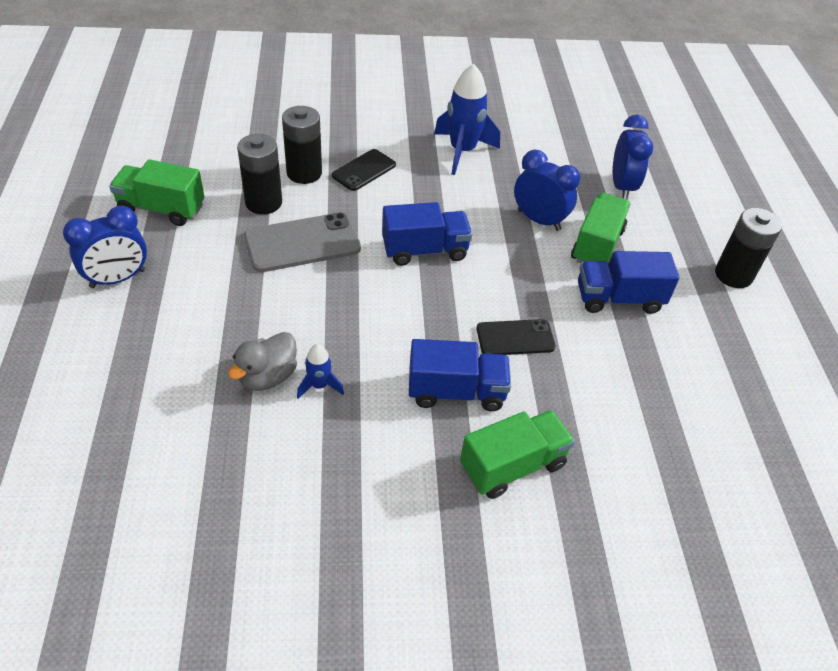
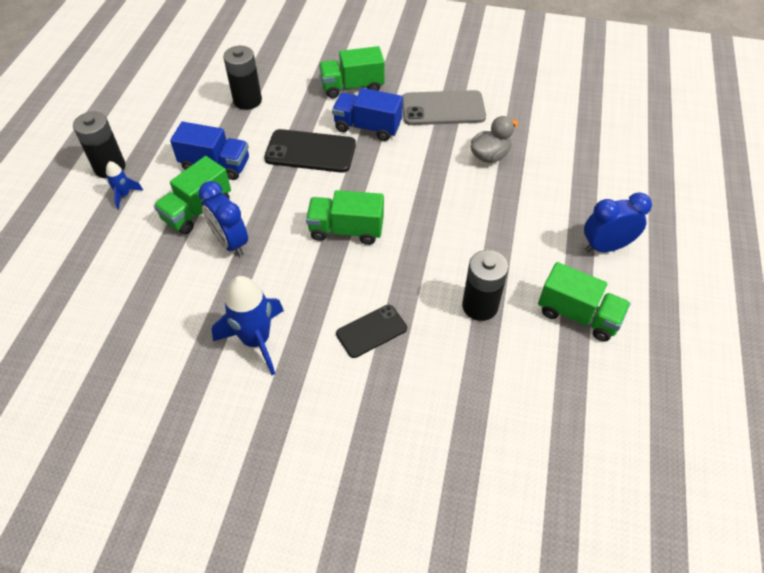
camera: 160 degrees left, 5 degrees up
(302, 243) = (449, 255): grey phone -> grey phone (443, 108)
(304, 173) = (434, 338): black battery -> black battery (247, 100)
(319, 385) = (456, 145): blue rocket -> blue rocket (124, 195)
(425, 250) = (346, 230): blue truck -> green truck
(515, 338) = (310, 151): black phone -> black phone, size x1.58
(622, 186) = (125, 266): blue clock -> none

